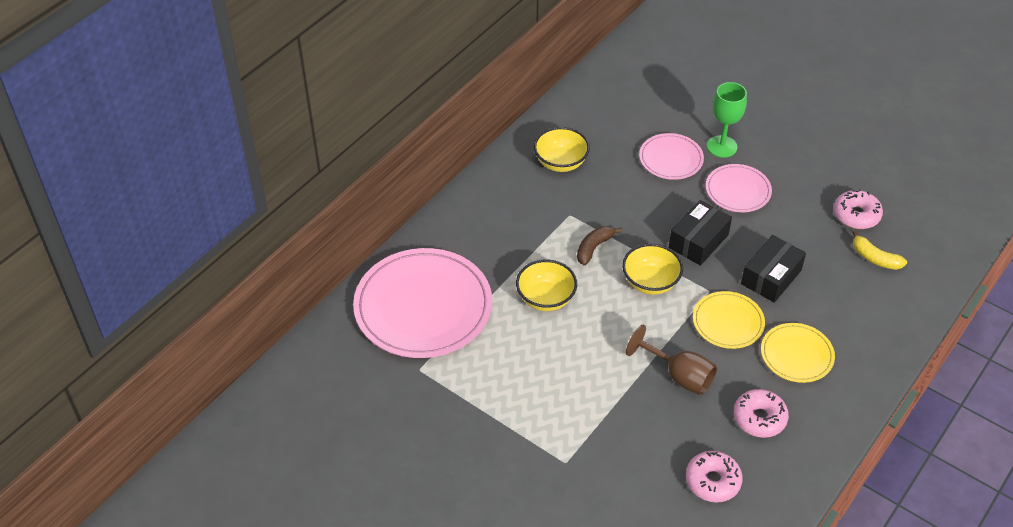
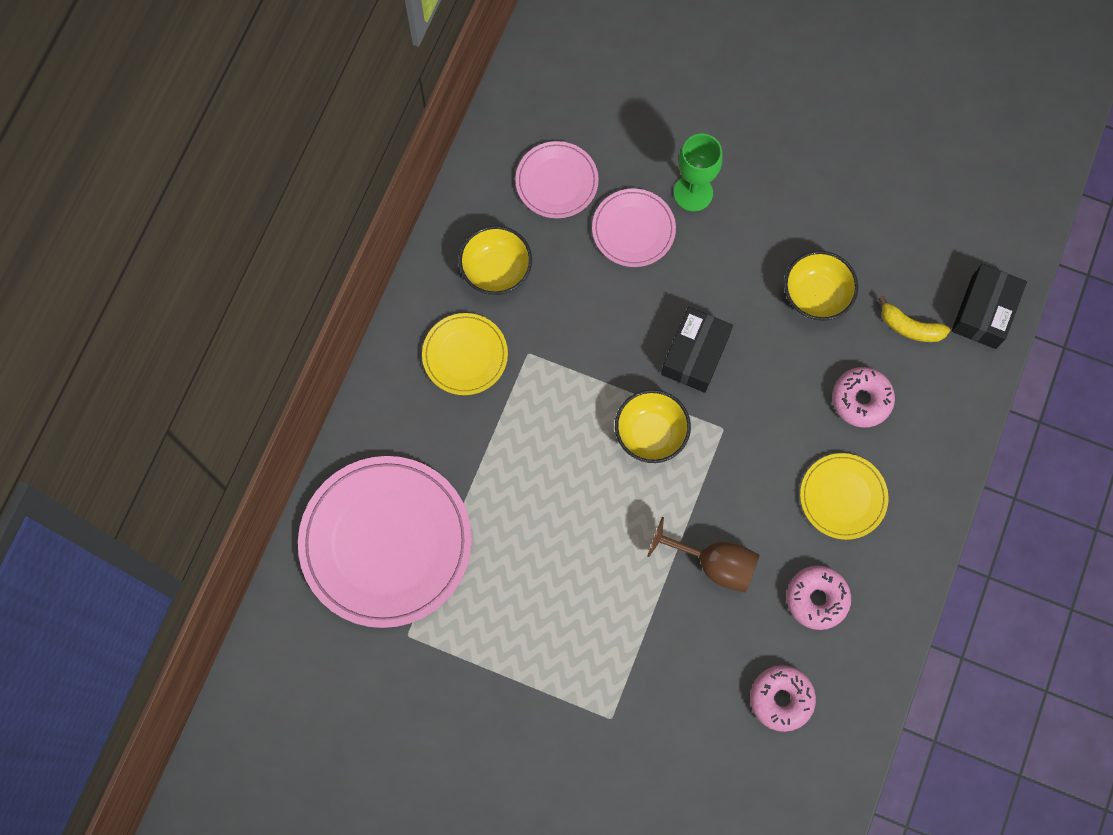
camera: 15 degrees left, 25 degrees up
(546, 298) = (531, 491): yellow bowl -> yellow bowl (816, 295)
(594, 248) = (570, 398): brown banana -> none
(728, 322) = (754, 470): yellow plate -> yellow plate (465, 355)
(738, 190) = (727, 261): pink plate -> pink plate (556, 181)
(771, 277) = (792, 388): black box -> black box (984, 312)
(856, 215) = (877, 264): pink donut -> pink donut (861, 400)

